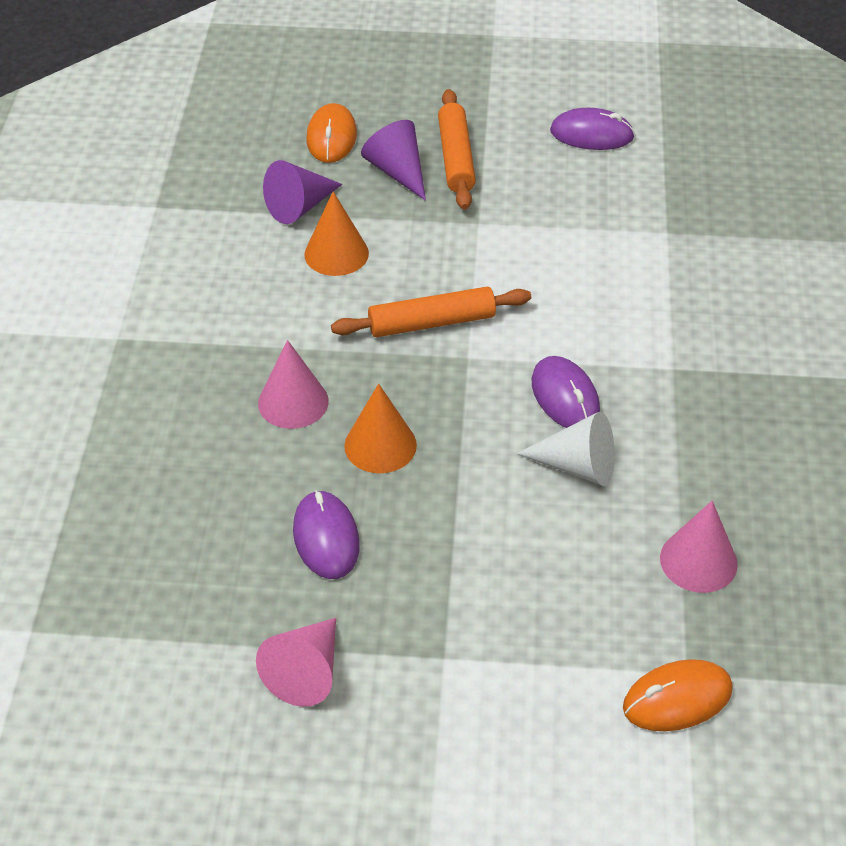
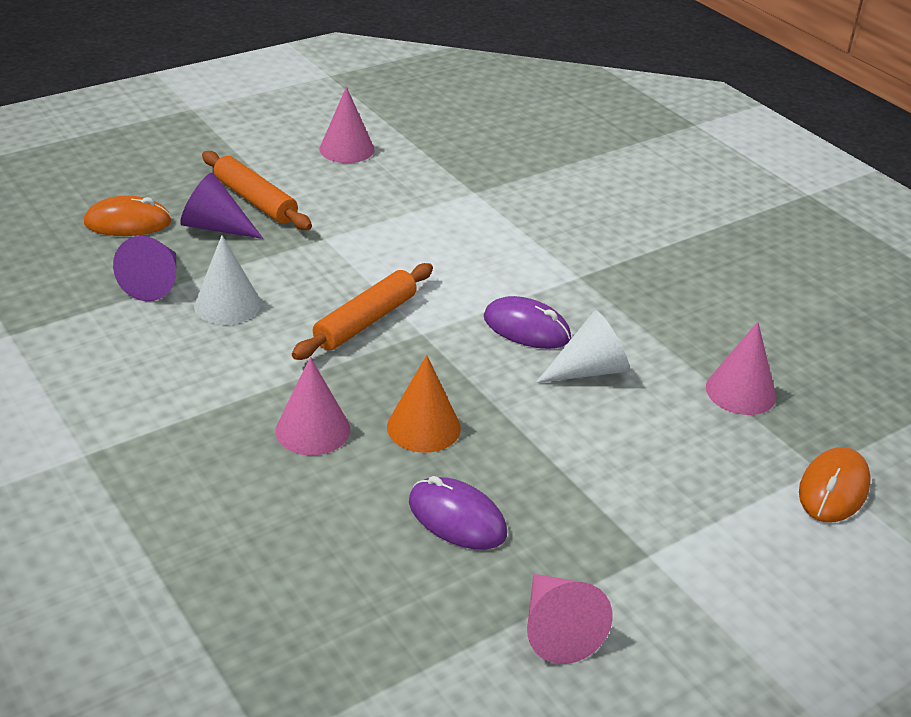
camera: 40 degrees left, 10 degrees down
(331, 137) = (128, 222): orange mouse -> orange mouse turned 60 degrees counterclockwise
(336, 253) = (227, 304): orange cone -> white cone
(591, 134) = (346, 149): purple mouse -> pink cone

